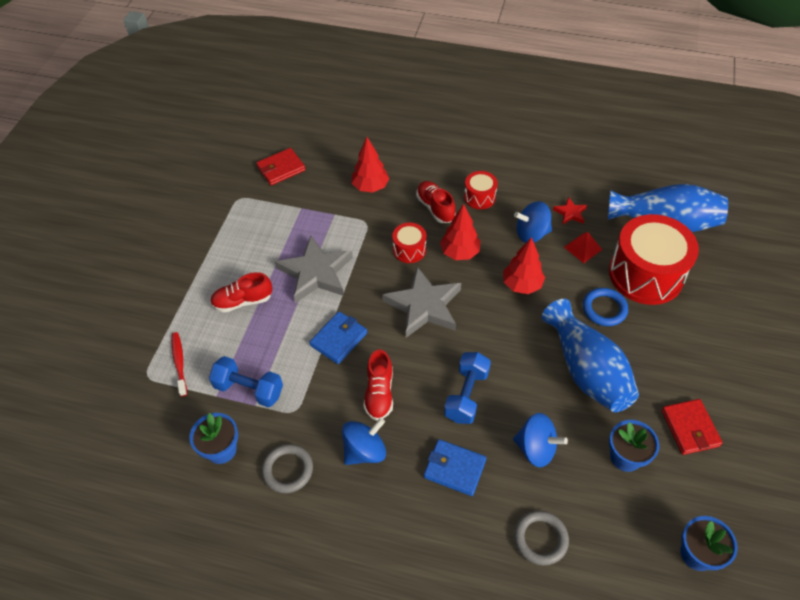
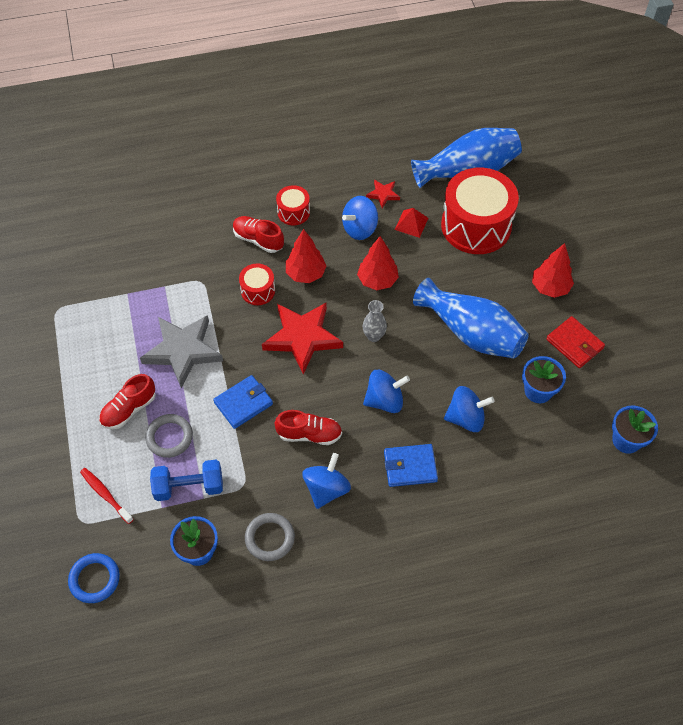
camera: 30 degrees left, 5 degrees up
(281, 169) = (80, 261): red wallet -> none
(338, 339) = (243, 403): blue wallet -> blue wallet turned 45 degrees clockwise
(370, 187) = (183, 244): red tree -> red tree (550, 287)
(379, 393) = (309, 434): red shoe -> red shoe turned 60 degrees counterclockwise
(424, 306) = (302, 337): grey star -> red star
(466, 395) = (385, 400): blue dumbbell -> blue spinning top
(490, 332) = (374, 336): none -> grey vase
(540, 539) = (507, 488): grey ring -> grey ring (169, 437)
(604, 309) = (458, 272): blue ring -> blue ring (94, 579)

